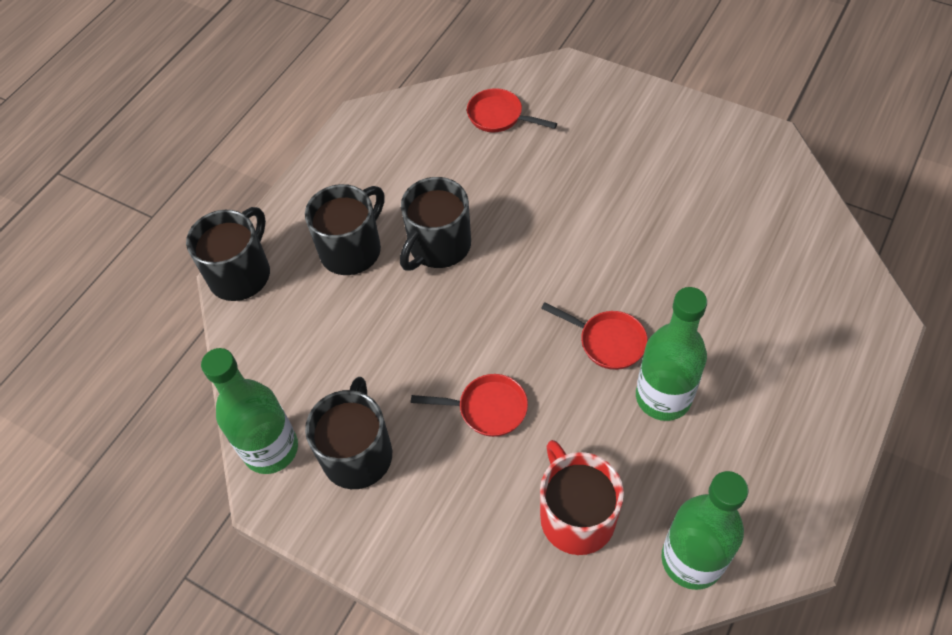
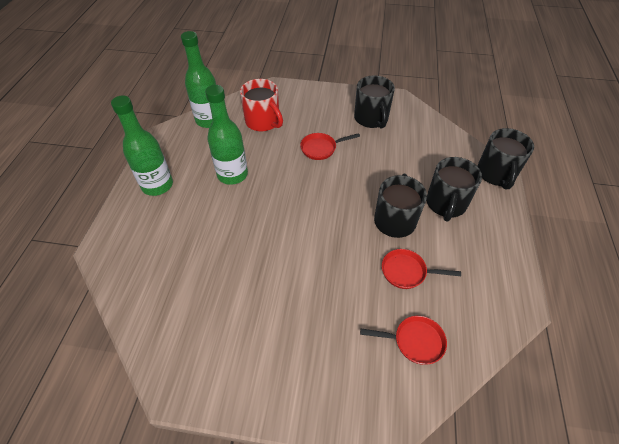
camera: 155 degrees right, 5 degrees down
(271, 449) = (411, 111): green bottle -> green bottle (157, 185)
(607, 341) = (269, 193): red pan -> red pan (407, 272)

